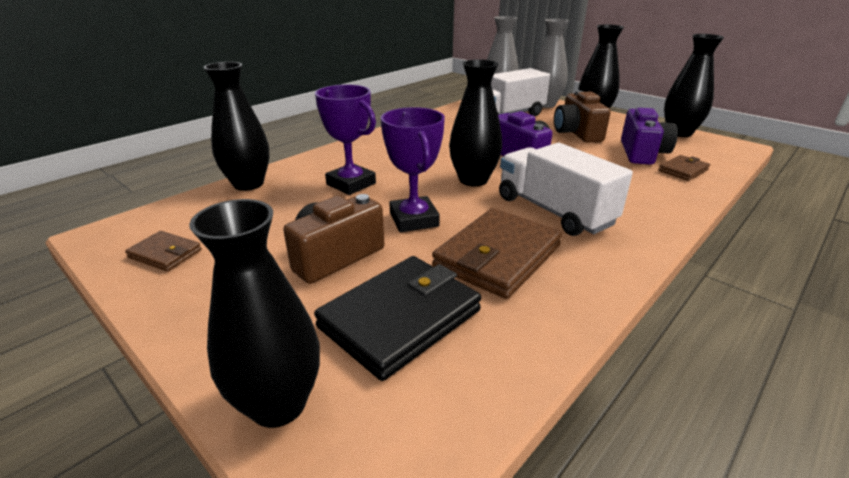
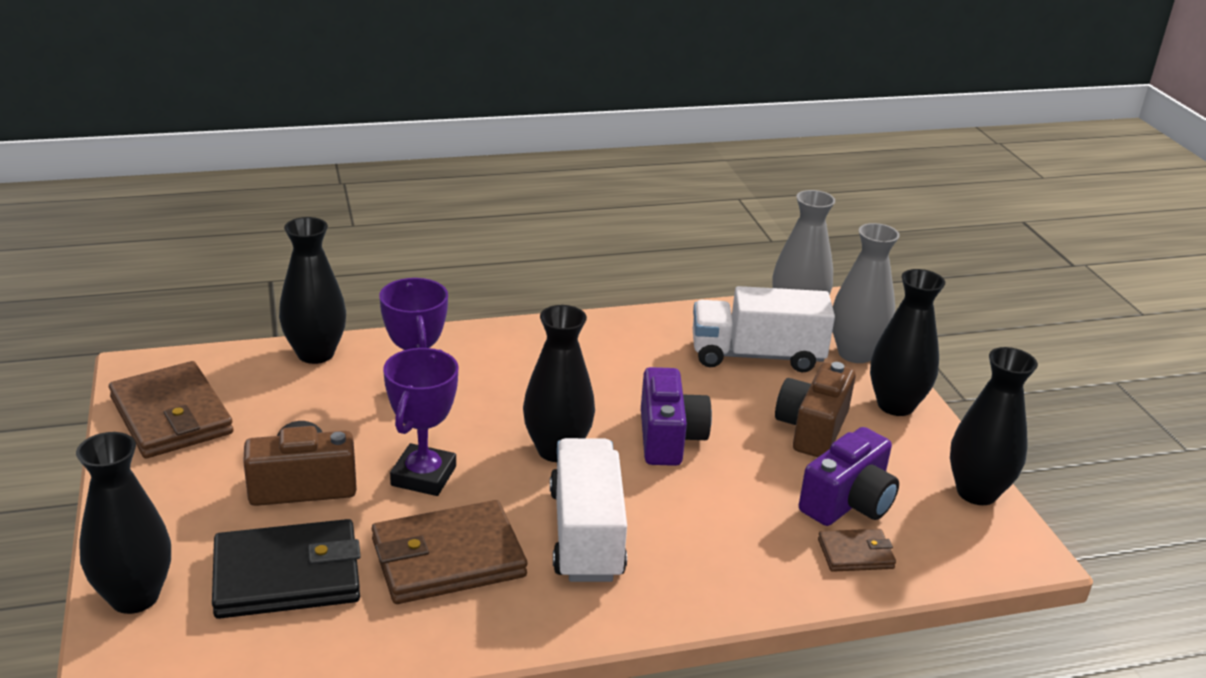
camera: 30 degrees right, 0 degrees up
(165, 254) = (171, 416): brown wallet -> brown wallet, size x1.97

